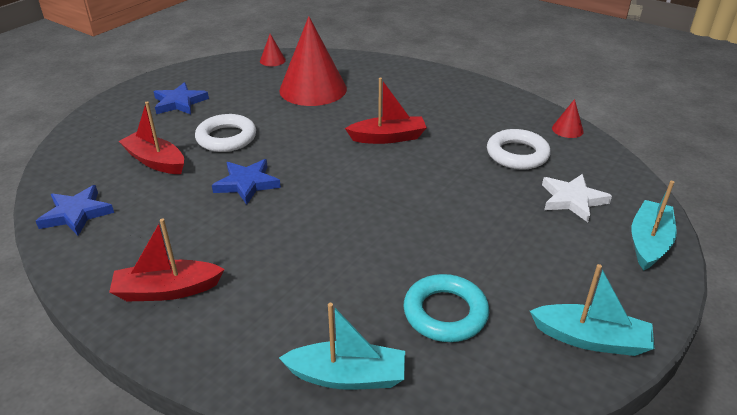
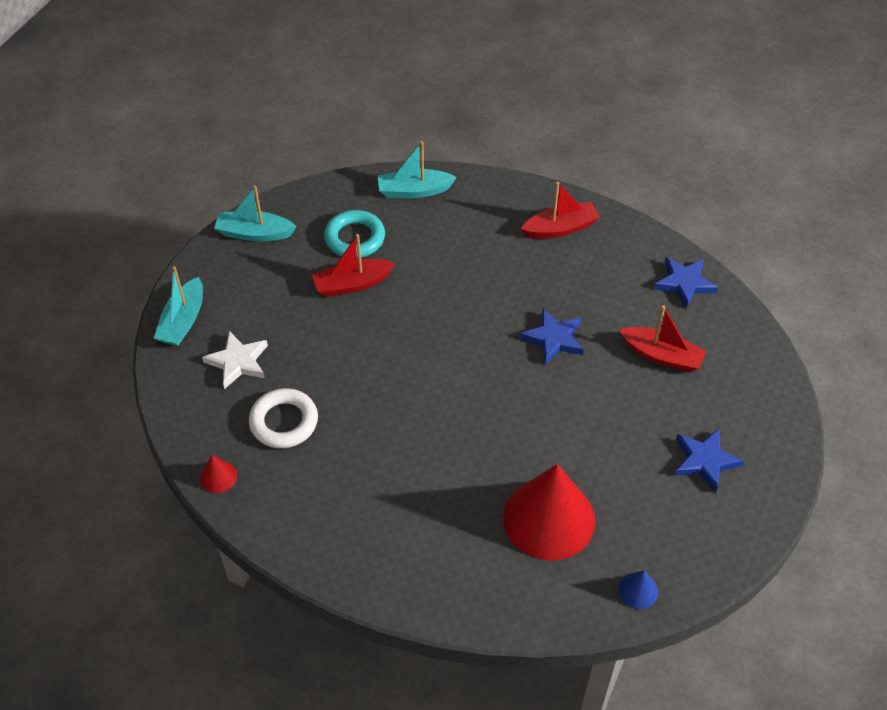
camera: 170 degrees right, 15 degrees up
(226, 138) = (609, 402): white ring -> none
(272, 60) = (638, 590): red cone -> blue cone
(388, 138) = (429, 430): red boat -> red boat (352, 284)

